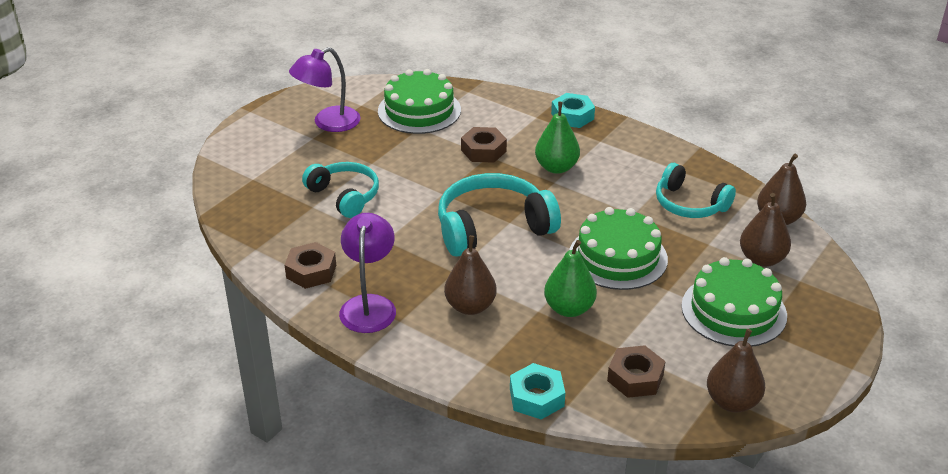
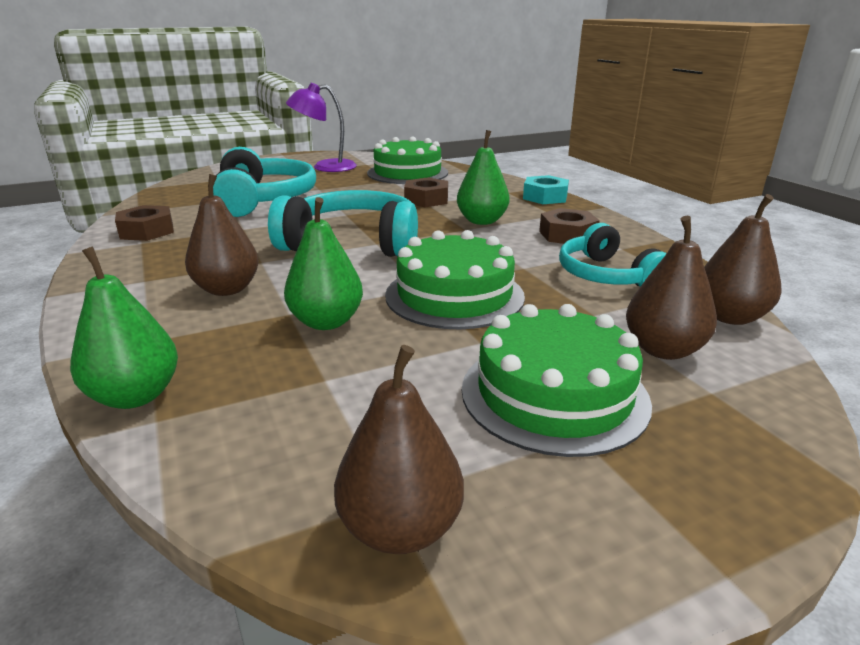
camera: 30 degrees right, 10 degrees down
(344, 196) = (263, 200): turquoise headphones -> turquoise headphones, size x1.53
(369, 305) = (143, 262): purple lamp -> none
(536, 397) = (135, 396): turquoise nut -> green pear
(635, 378) = (294, 424): brown nut -> brown nut (567, 235)

